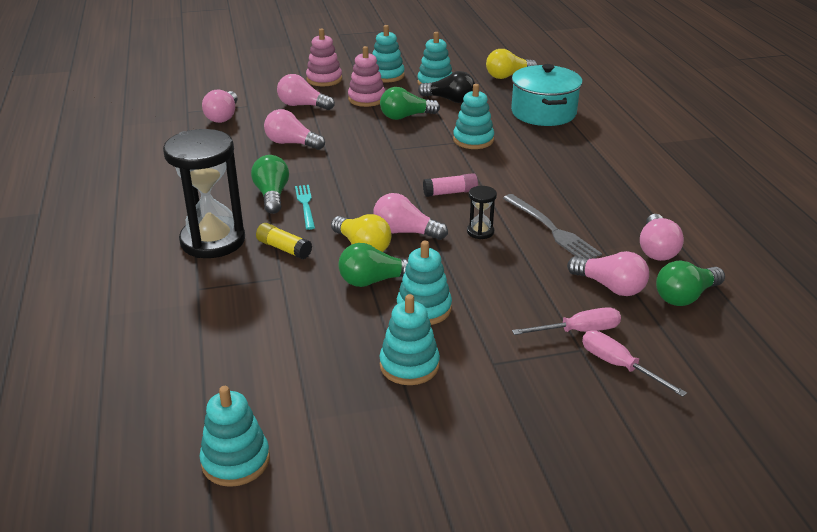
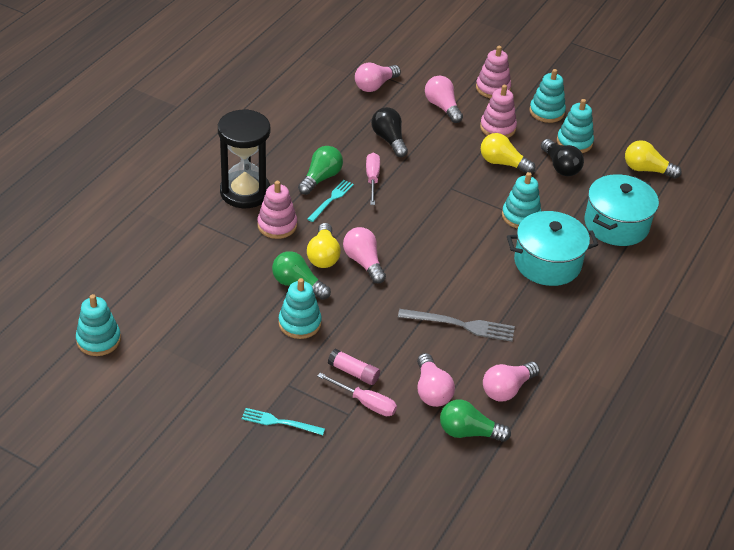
camera: 40 degrees right, 10 degrees up
(284, 248) = (277, 225): yellow glue stick -> pink stacking toy
(292, 143) = (389, 140): pink light bulb -> black light bulb
(406, 116) = (502, 163): green light bulb -> yellow light bulb
(409, 365) = (243, 352): turquoise stacking toy -> none
(450, 192) = (437, 251): pink glue stick -> pink glue stick (353, 372)
(480, 232) = (411, 295): black hourglass -> none
(537, 400) = (280, 422): none -> turquoise fork
(540, 157) = (547, 263): none -> turquoise pot
(551, 229) = (460, 325): grey fork -> grey fork turned 90 degrees counterclockwise
(619, 366) = (354, 439): pink screwdriver -> pink screwdriver (372, 179)

